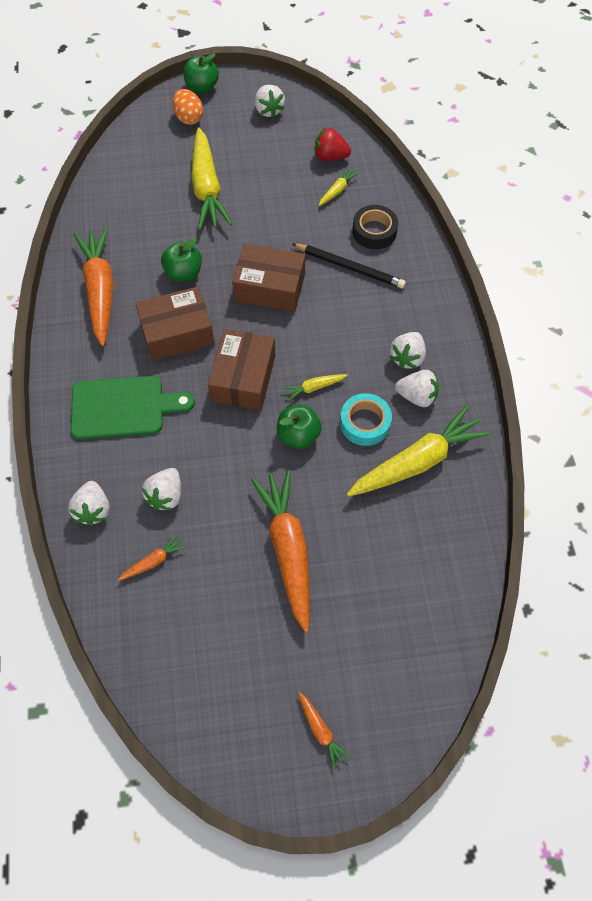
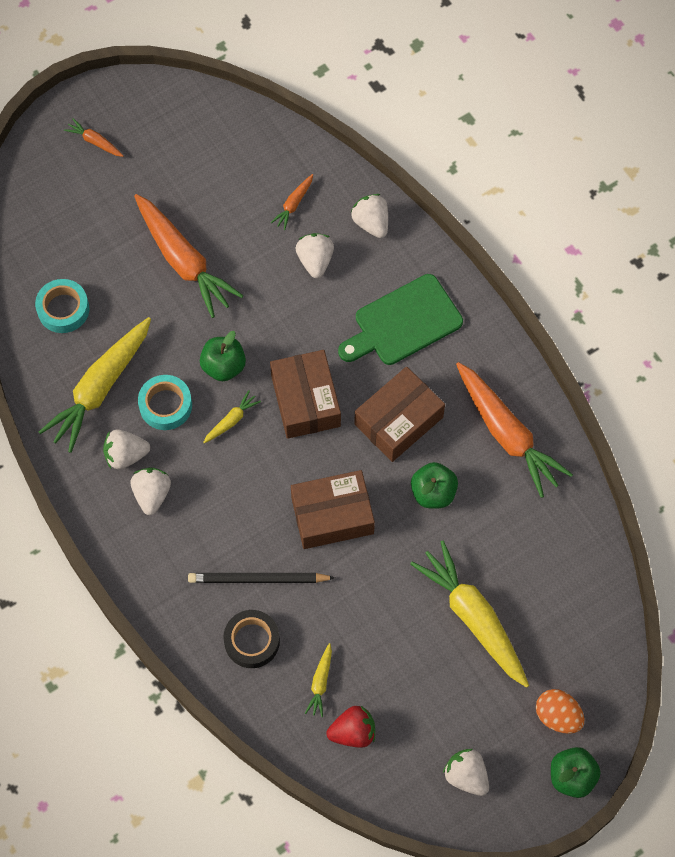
camera: 155 degrees right, 5 degrees up
(425, 551) = (63, 309): none -> turquoise tape

